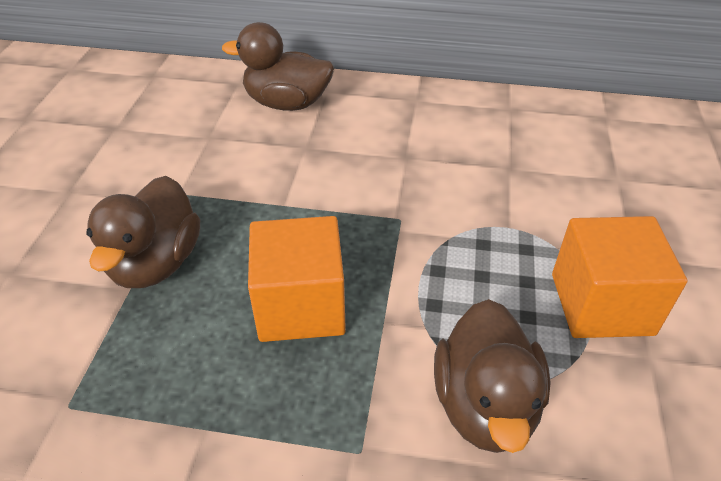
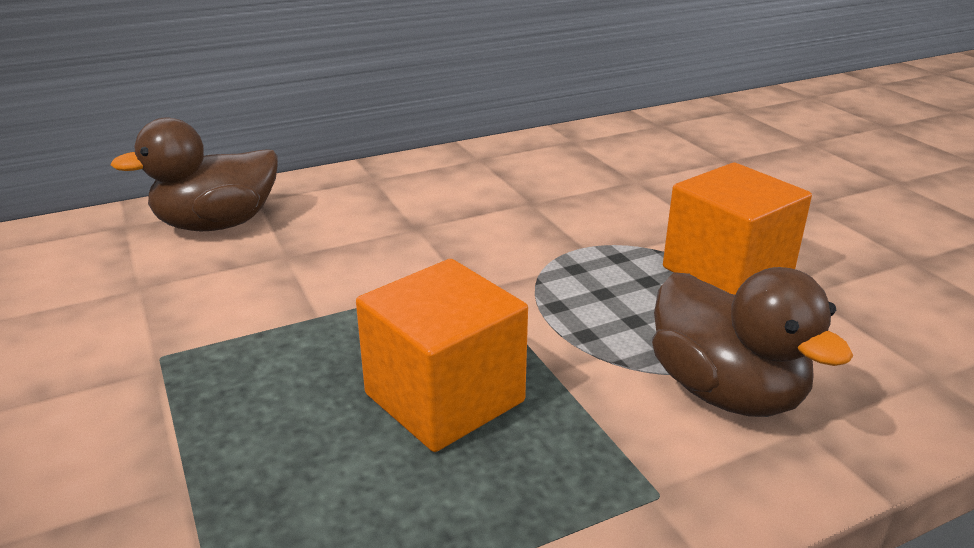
camera: 35 degrees left, 15 degrees down
(156, 263) = (199, 440): brown duck -> none

